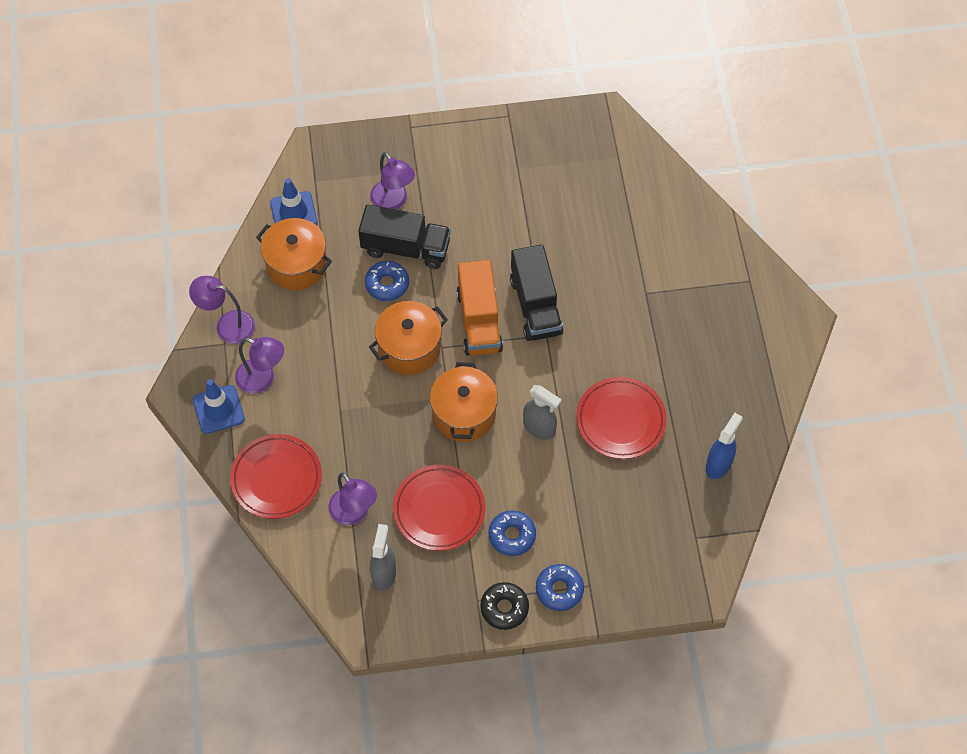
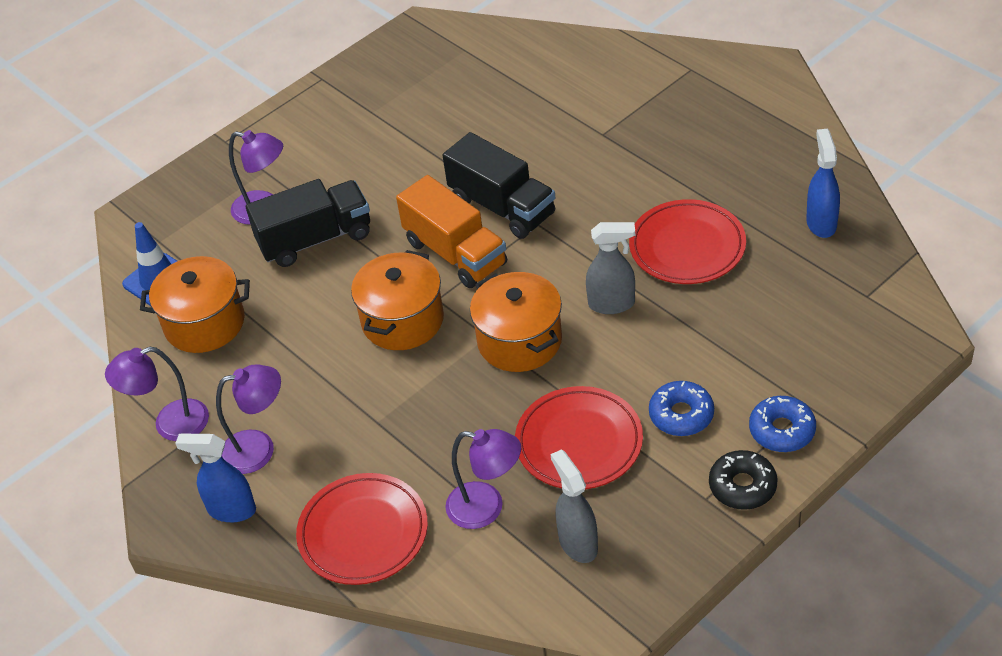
camera: 30 degrees left, 15 degrees down
(218, 409) = (231, 510): blue traffic cone -> blue spray bottle
(387, 284) = (324, 281): blue donut -> none

